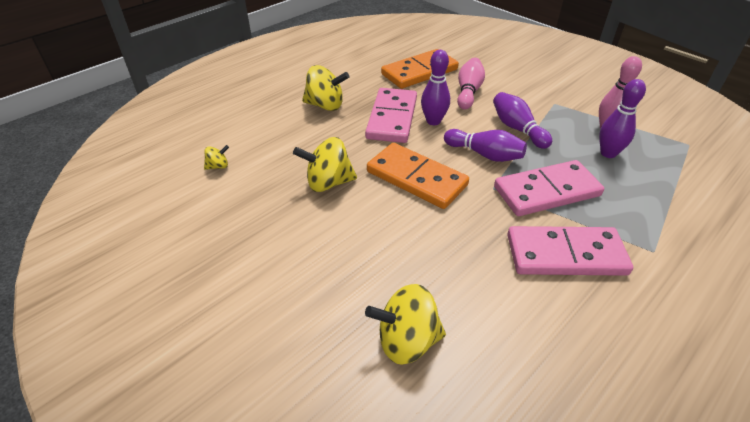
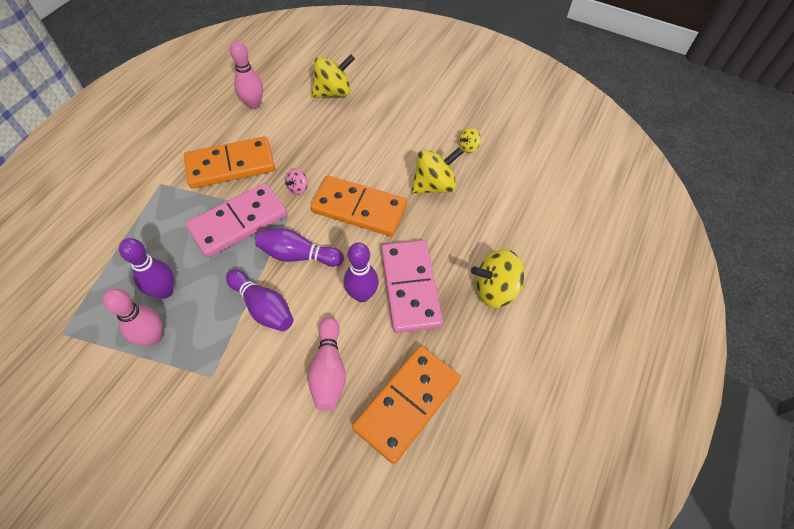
camera: 160 degrees right, 15 degrees up
(218, 166) = (538, 179): yellow spinning top -> yellow spinning top (468, 147)
(479, 210) = (298, 188): none -> pink spinning top
(543, 349) = (253, 104): none -> pink bowling pin
(565, 255) = (230, 165): pink domino -> orange domino

